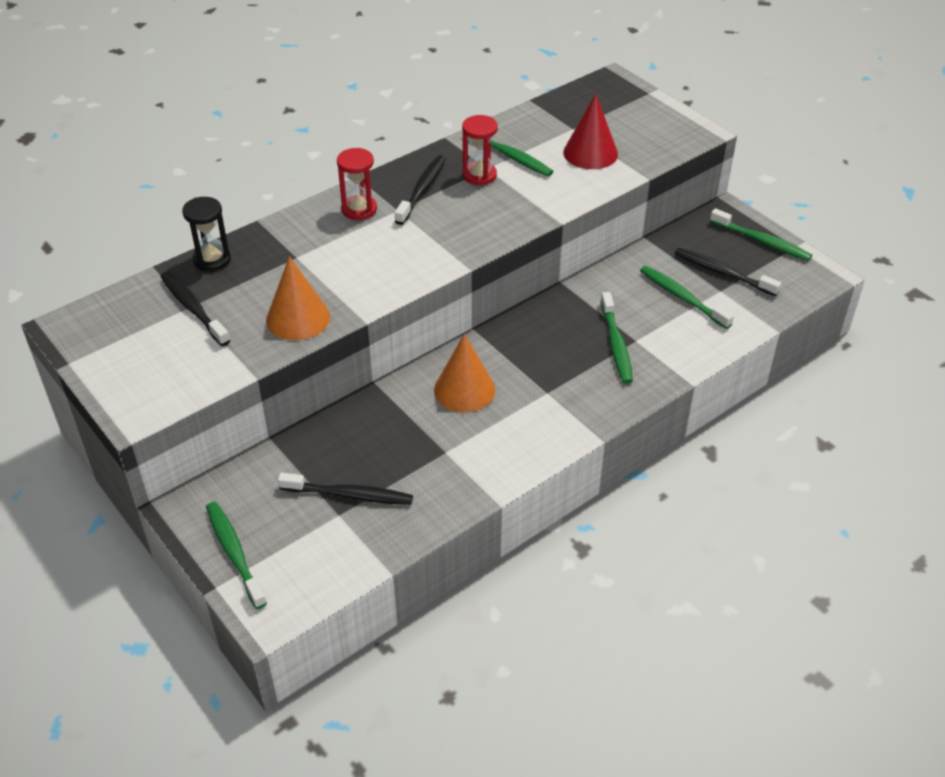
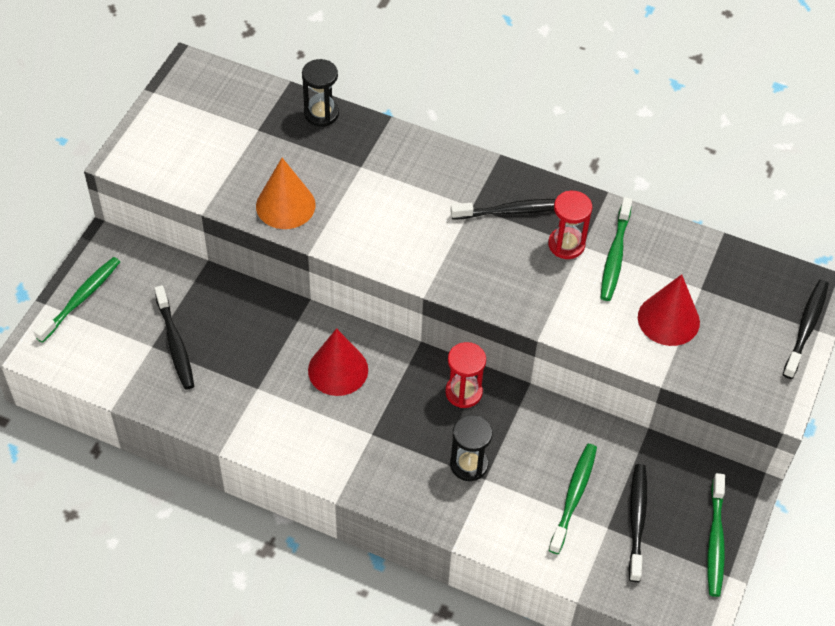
camera: 60 degrees right, 10 degrees up
(193, 308) = (256, 133): black toothbrush -> black toothbrush (806, 327)
(359, 209) = (453, 178): red hourglass -> red hourglass (463, 392)
(464, 390) = (338, 370): orange cone -> red cone
(616, 344) = (469, 464): green toothbrush -> black hourglass

